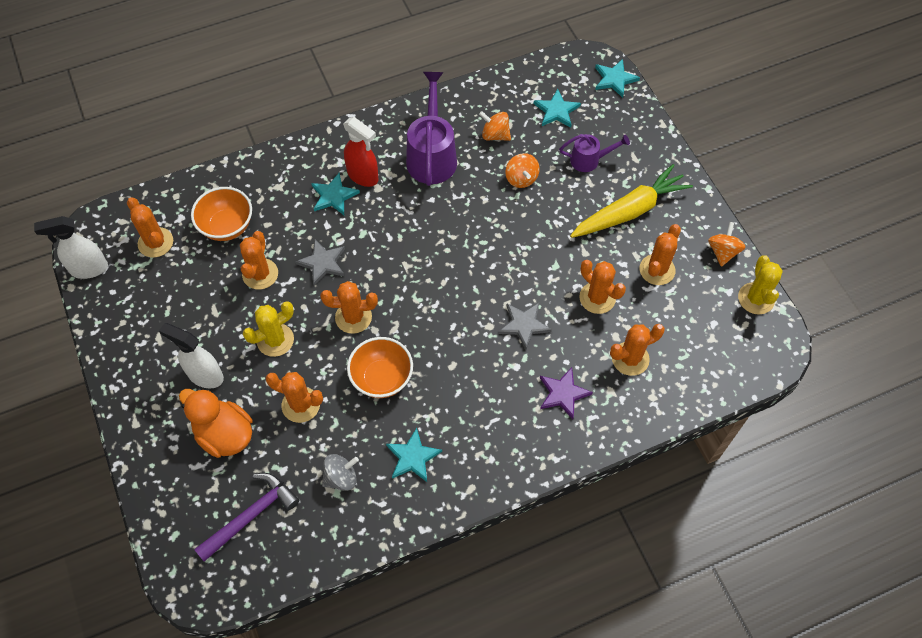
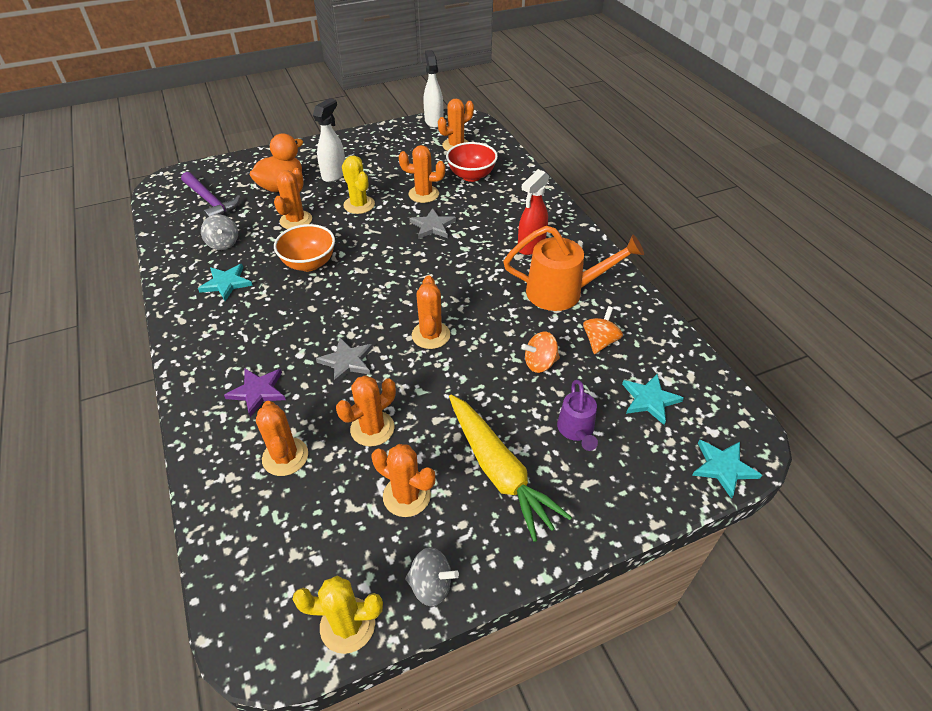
camera: 90 degrees right, 15 degrees down
(227, 226) = (471, 176): orange bowl -> red bowl
(334, 196) = (506, 229): turquoise star -> none
(353, 317) = (374, 245): orange cactus -> orange cactus (431, 335)
(432, 155) = (563, 292): purple watering can -> orange watering can
(723, 252) = (431, 585): orange spinning top -> grey spinning top

